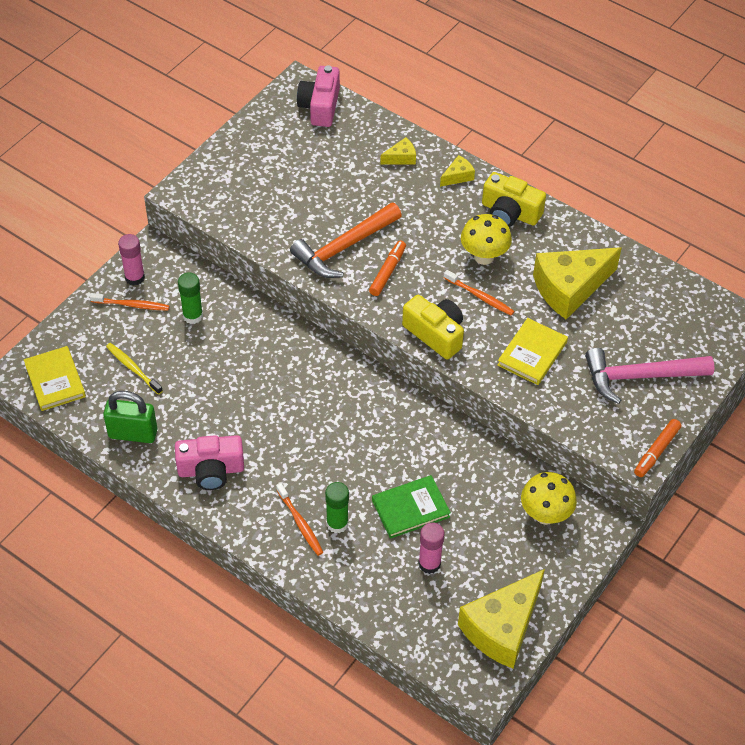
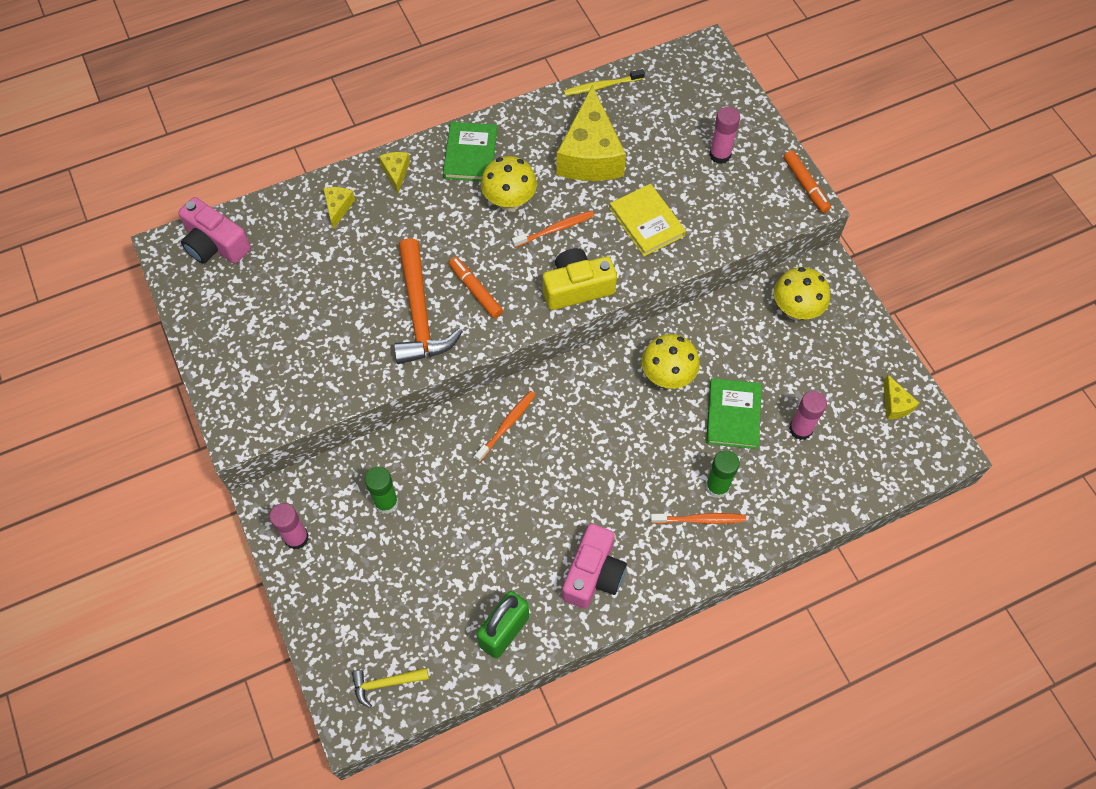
camera: 60 degrees left, 10 degrees up
(55, 380) = (386, 683): yellow book -> yellow hammer
(132, 305) = (332, 557): orange toothbrush -> orange toothbrush (507, 425)
(133, 368) = (418, 594): yellow toothbrush -> yellow toothbrush (601, 86)
(416, 447) = (667, 377): none -> yellow mushroom
(502, 628) = (895, 404): yellow cheese -> yellow cheese, size x0.44
(510, 213) = (470, 154): yellow camera -> green book
(640, 376) = (720, 155): pink hammer -> pink glue stick

